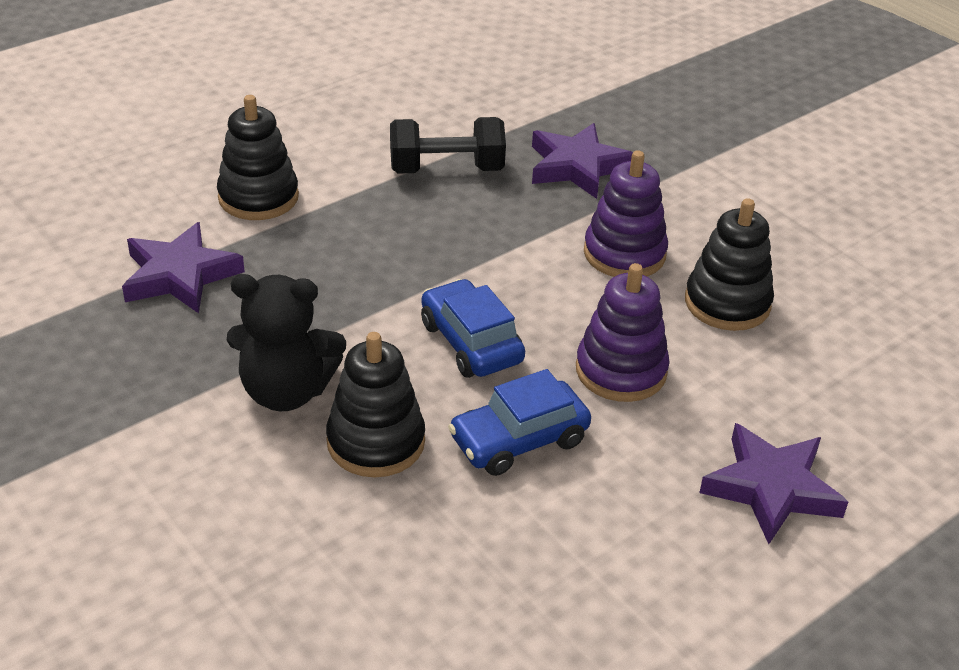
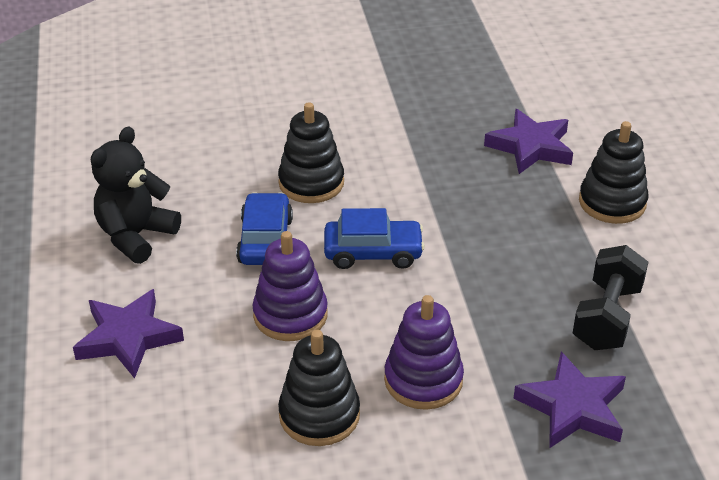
camera: 120 degrees right, 0 degrees up
(286, 391) = (382, 161): black teddy bear -> black teddy bear (136, 236)

